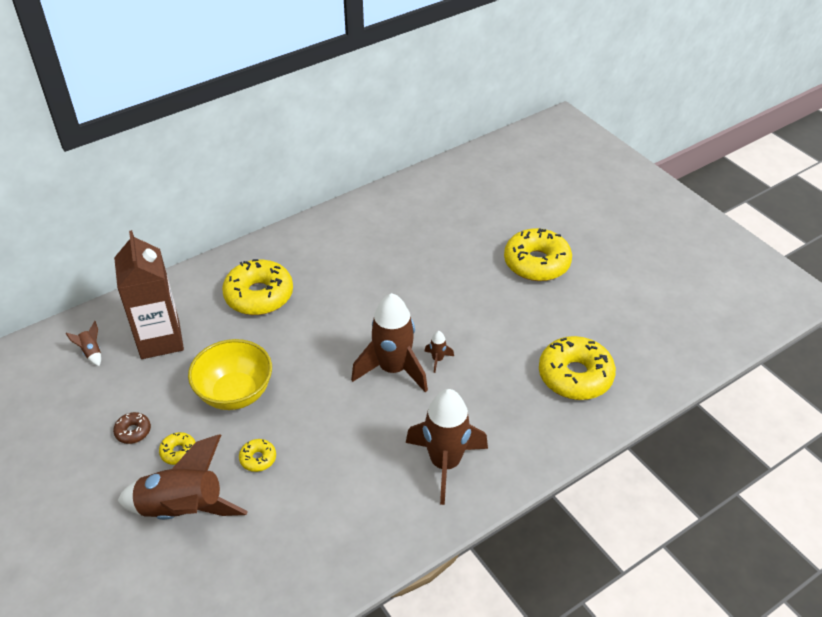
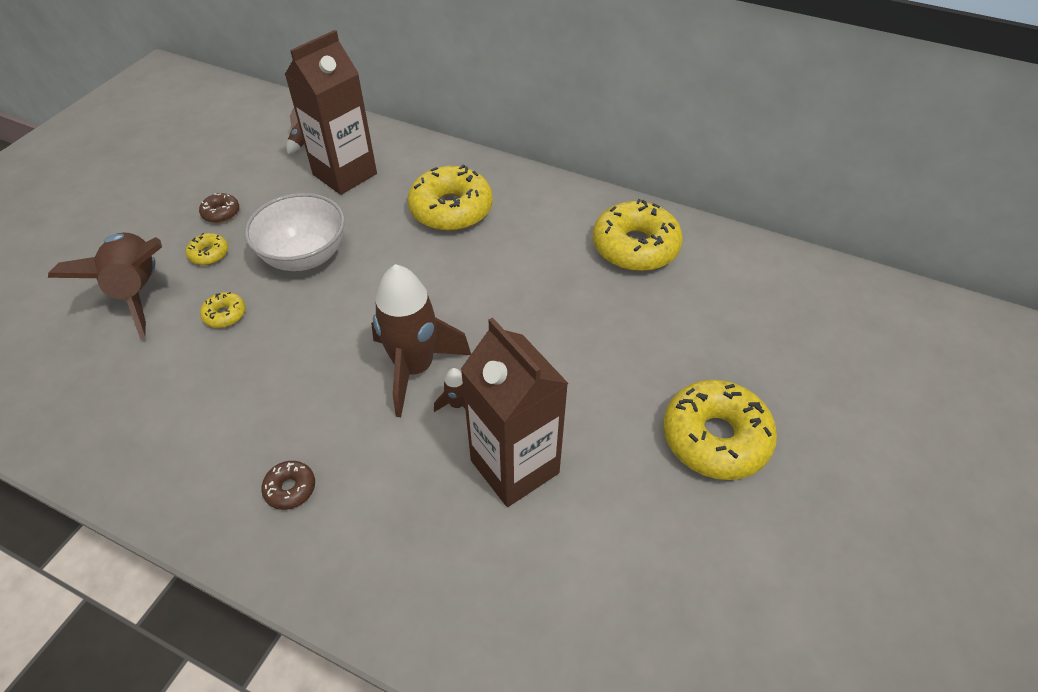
camera: 60 degrees right, 5 degrees up
(235, 393) = (305, 256): yellow bowl -> white bowl
(445, 463) = (290, 489): brown rocket -> brown donut
(500, 351) = (514, 467): none -> brown carton
(575, 376) = (528, 583): yellow donut -> yellow donut (635, 247)

